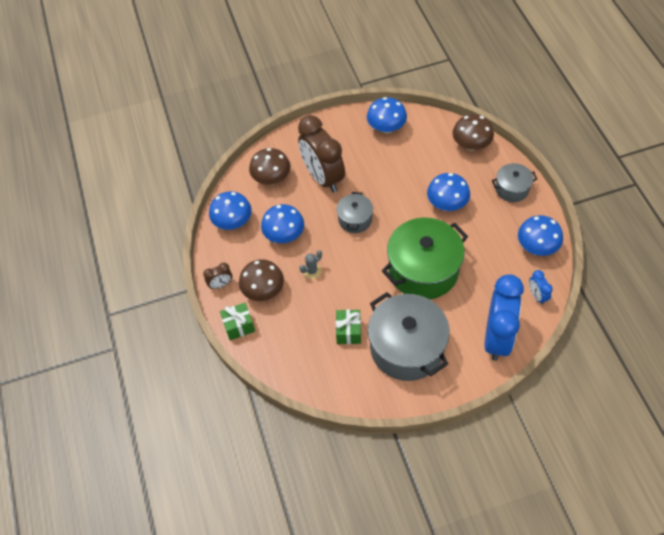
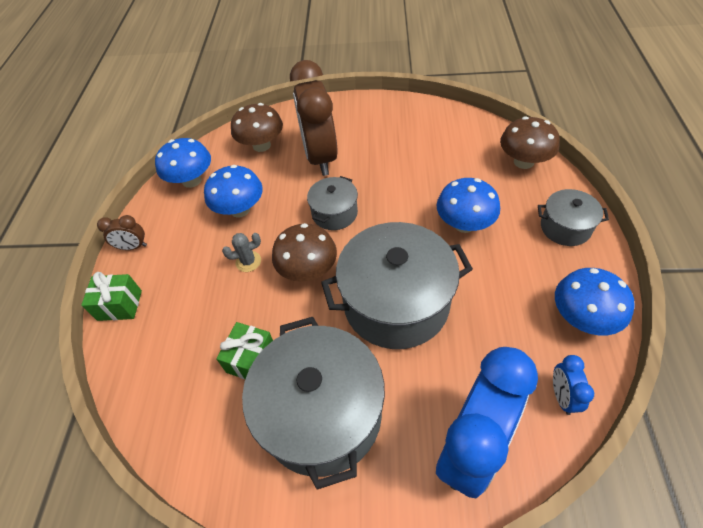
camera: 20 degrees right, 5 degrees down
(263, 290) = (176, 269): brown mushroom -> brown mushroom (308, 270)
(386, 128) = (421, 121): blue mushroom -> none
(423, 270) = (396, 303): green pot -> grey pot

